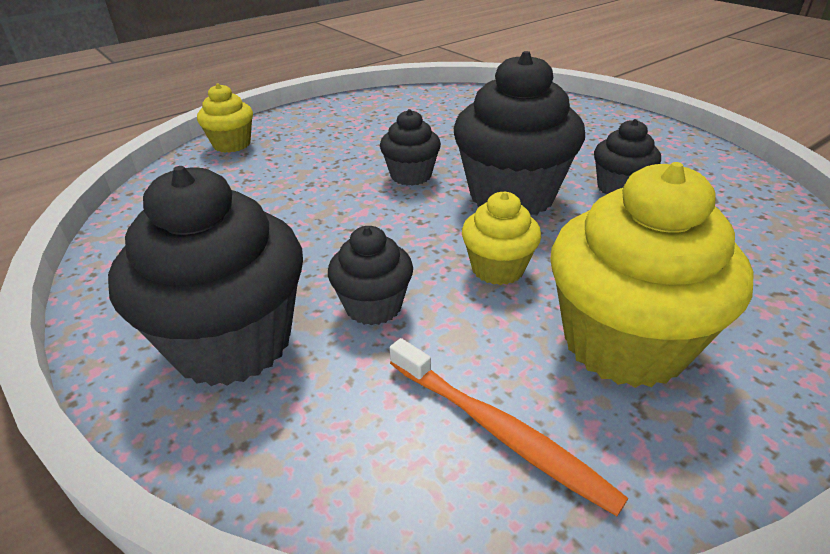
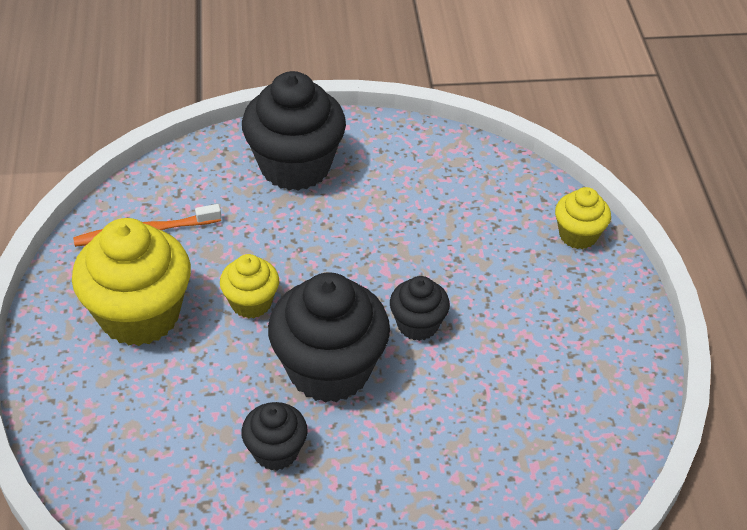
camera: 120 degrees right, 10 degrees up
(373, 306) = (272, 229): black cupcake -> none

